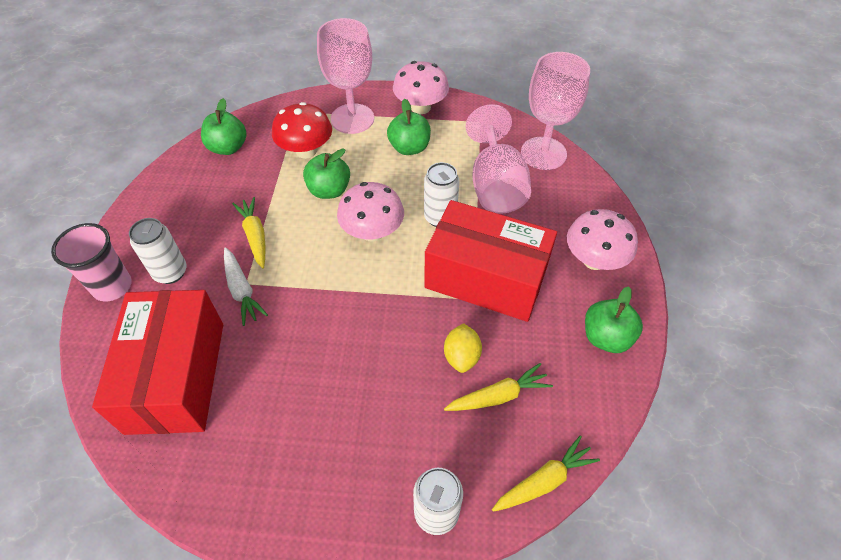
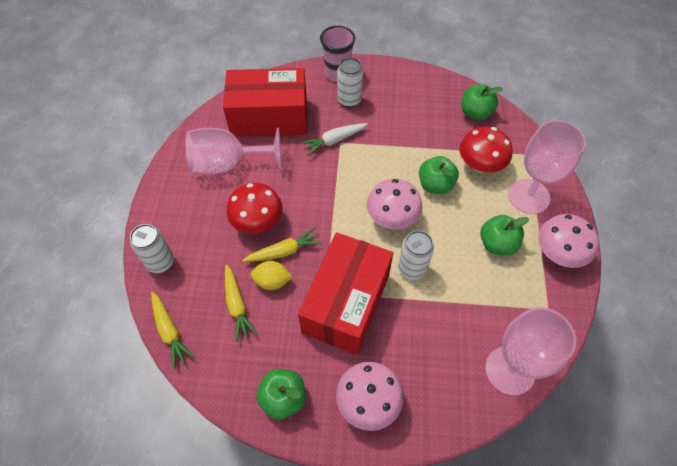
camera: 90 degrees right, 5 degrees up
(255, 236) = (384, 142): yellow carrot -> yellow carrot (284, 251)
(370, 380) = (257, 222): none -> red mushroom
(495, 186) = (456, 318): pink goblet -> pink goblet (227, 164)

